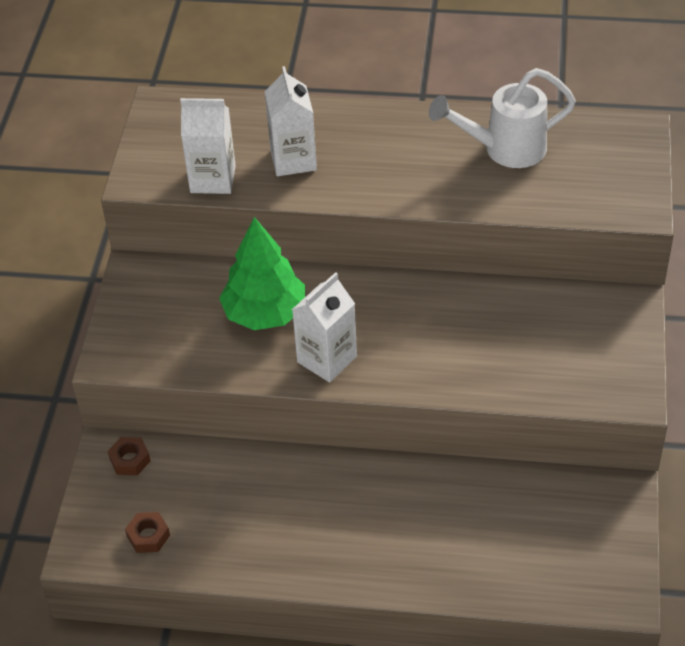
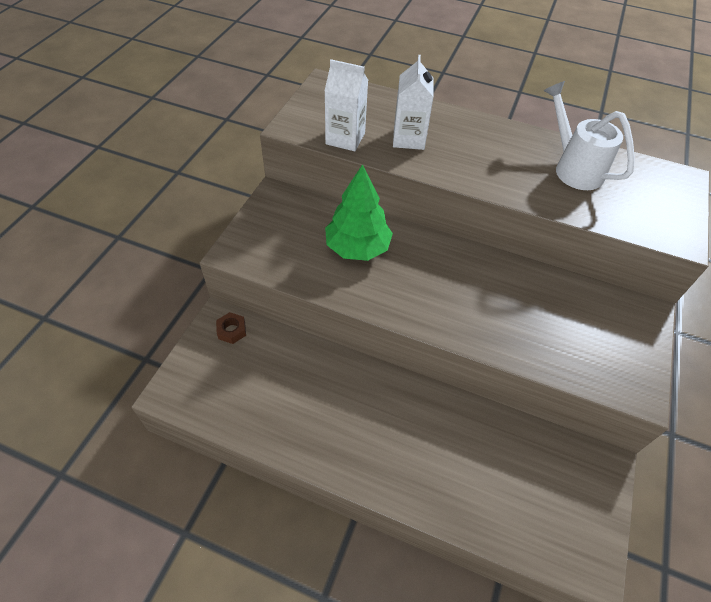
camera: 10 degrees right, 5 degrees up
(148, 536) = (223, 395): brown nut -> none
(327, 359) = (394, 295): white carton -> none
(504, 150) = (572, 167): white watering can -> white watering can turned 60 degrees clockwise

